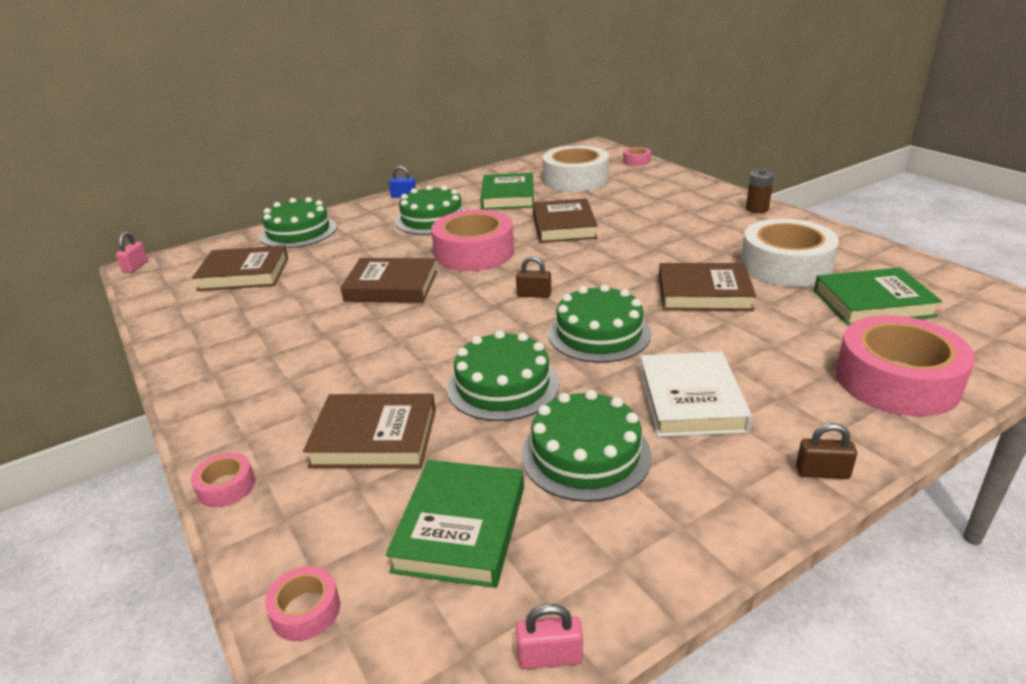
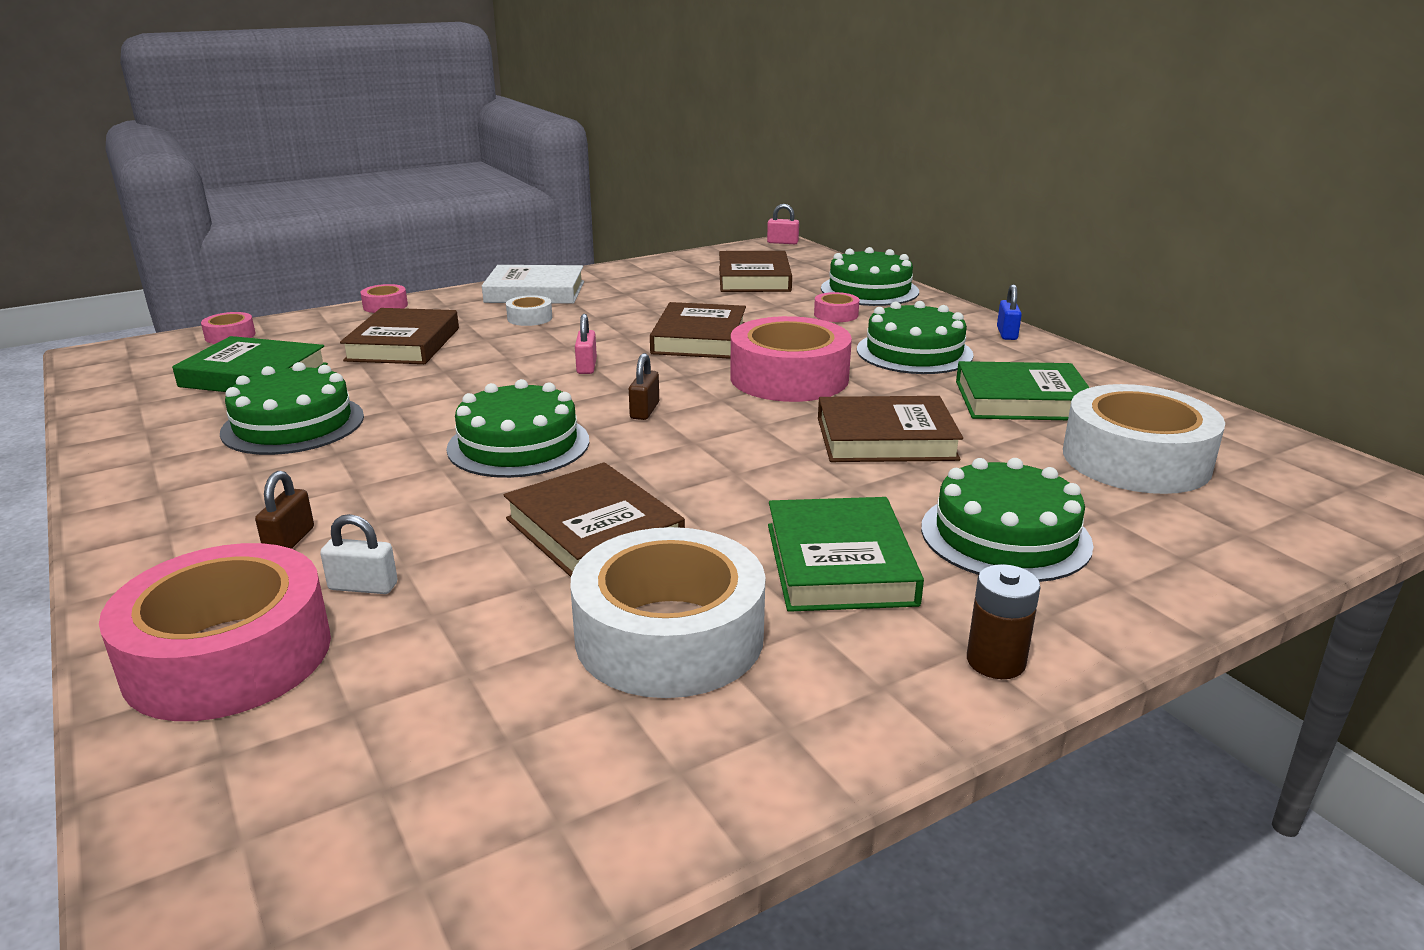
camera: 90 degrees right, 5 degrees down
(313, 372) = (529, 318): none -> white tape
(503, 385) = (444, 391): green cake -> green cake (1005, 535)
(550, 657) = (95, 402): pink padlock -> pink padlock (586, 366)
(636, 161) = (1307, 537): pink tape -> pink tape (836, 314)
(690, 400) = (329, 486): white book -> white book (535, 292)
(704, 293) = (593, 531): brown book -> brown book turned 45 degrees counterclockwise
(803, 353) = (363, 586): none -> white padlock
(822, 472) = (129, 544): brown padlock -> brown padlock (290, 541)
(873, 303) = (469, 708): green book -> green book (839, 564)

